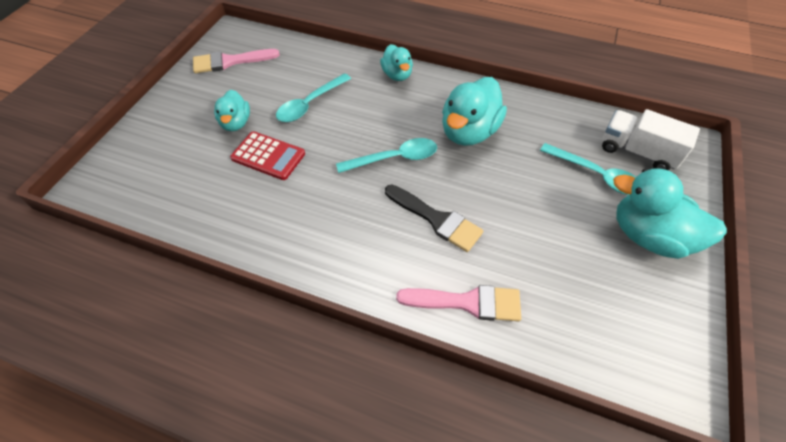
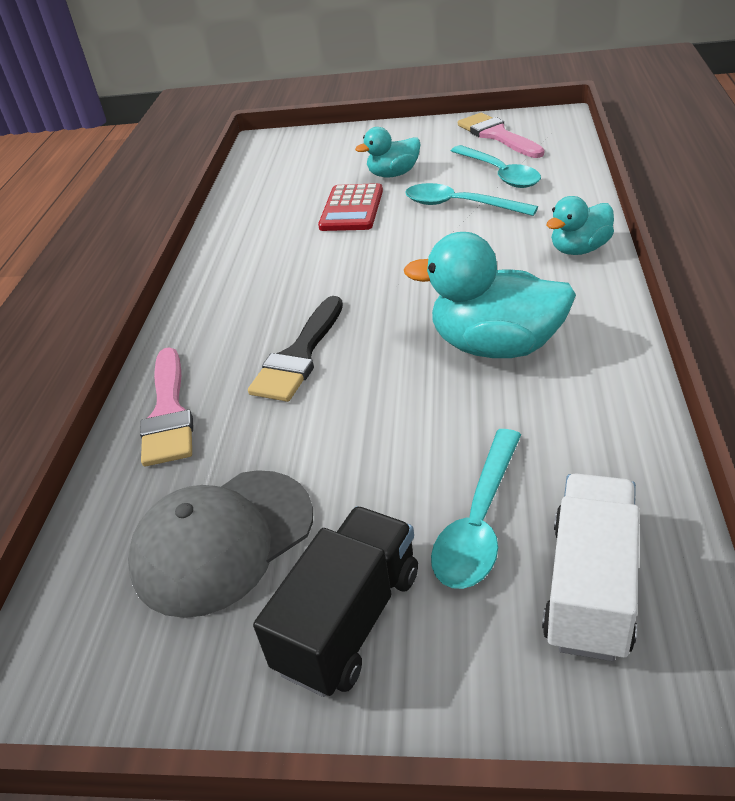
camera: 80 degrees right, 15 degrees down
(394, 158) = (397, 293): turquoise spoon -> turquoise spoon (499, 174)
(590, 283) = (222, 541): none -> grey cap
(649, 236) = (349, 620): turquoise duck -> black truck

